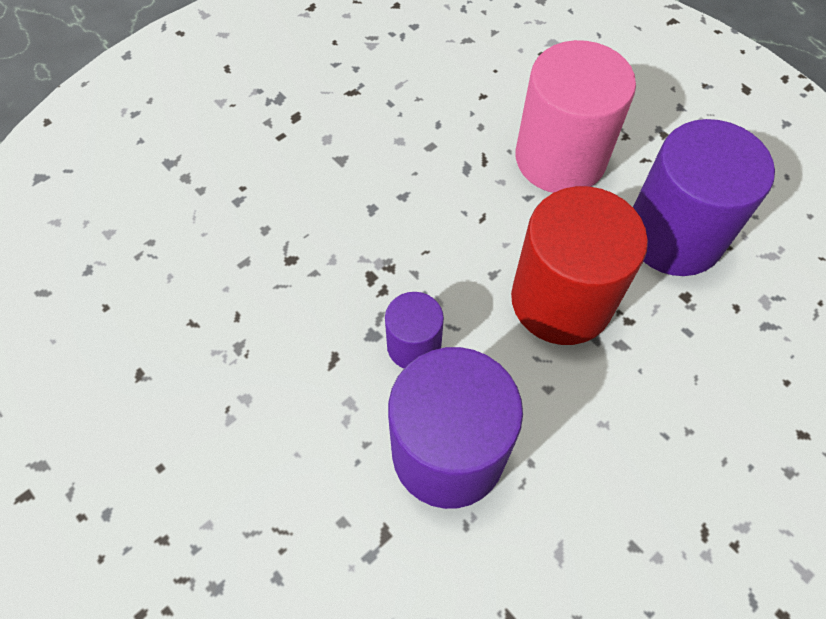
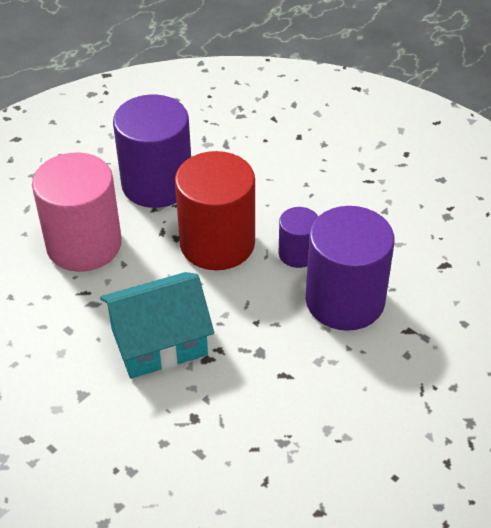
camera: 95 degrees left, 15 degrees down
(402, 230) = (159, 342): none -> turquoise house
(414, 346) = (266, 326): purple cylinder -> purple cylinder (298, 253)

